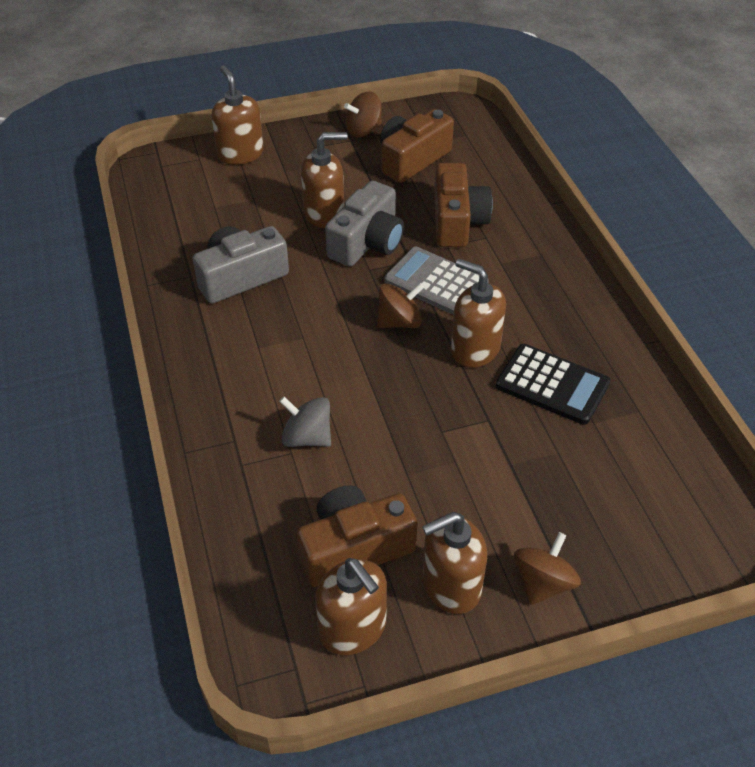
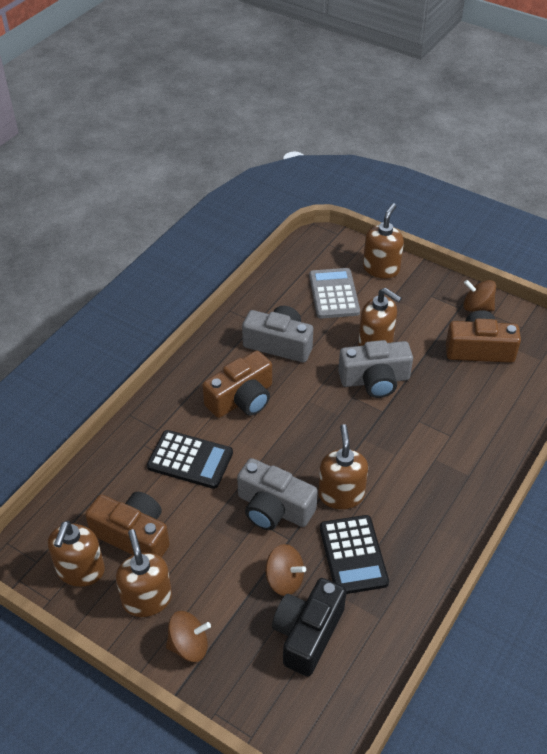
camera: 50 degrees right, 0 degrees up
(307, 437) = (190, 460): grey spinning top -> black calculator
(399, 322) = (324, 441): brown spinning top -> brown spinning top (284, 580)
(436, 282) = (378, 437): grey calculator -> grey calculator (334, 294)
(439, 408) = (274, 508): none -> grey camera
(450, 586) = (147, 599): brown soap dispenser -> brown soap dispenser turned 45 degrees clockwise
(457, 221) = (447, 411): brown camera -> brown camera (242, 399)
(611, 474) = (307, 633): none -> black camera

